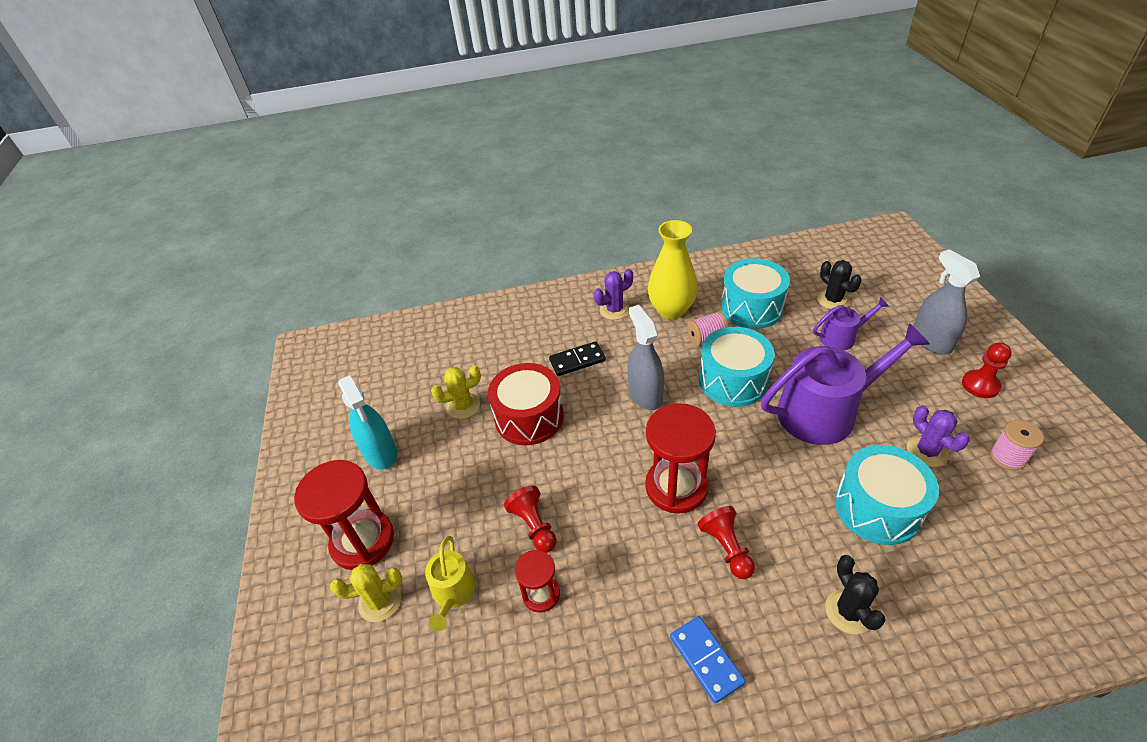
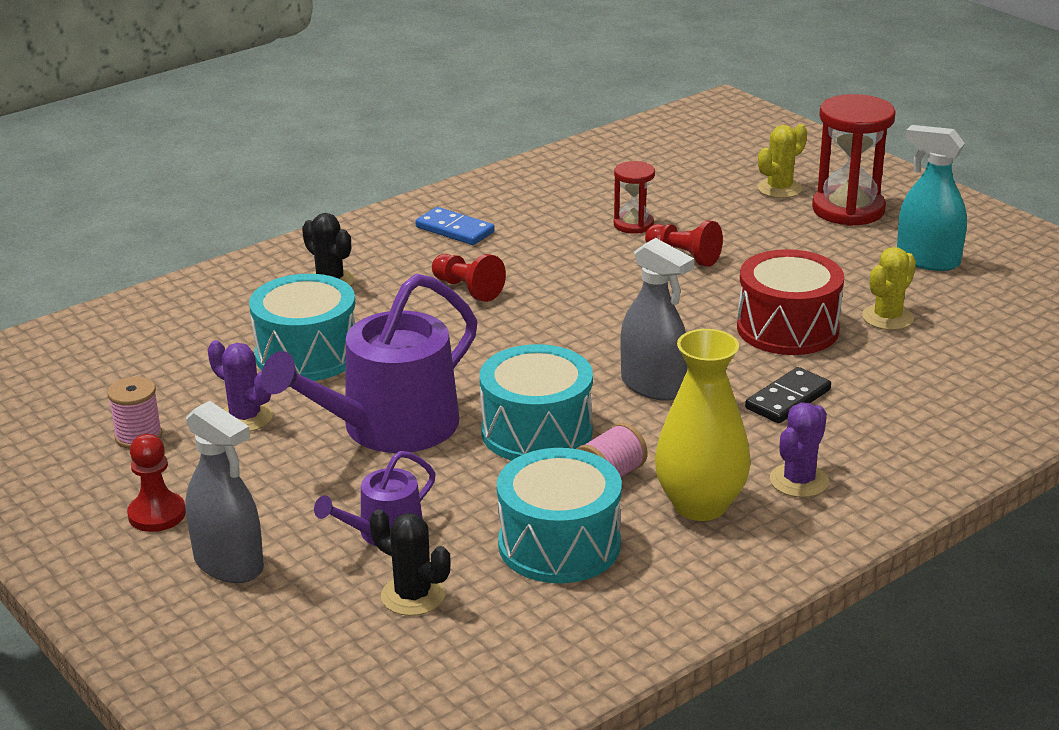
camera: 150 degrees right, 15 degrees down
(453, 593) = (717, 207): yellow watering can -> none
(676, 487) = (550, 316): red hourglass -> none

